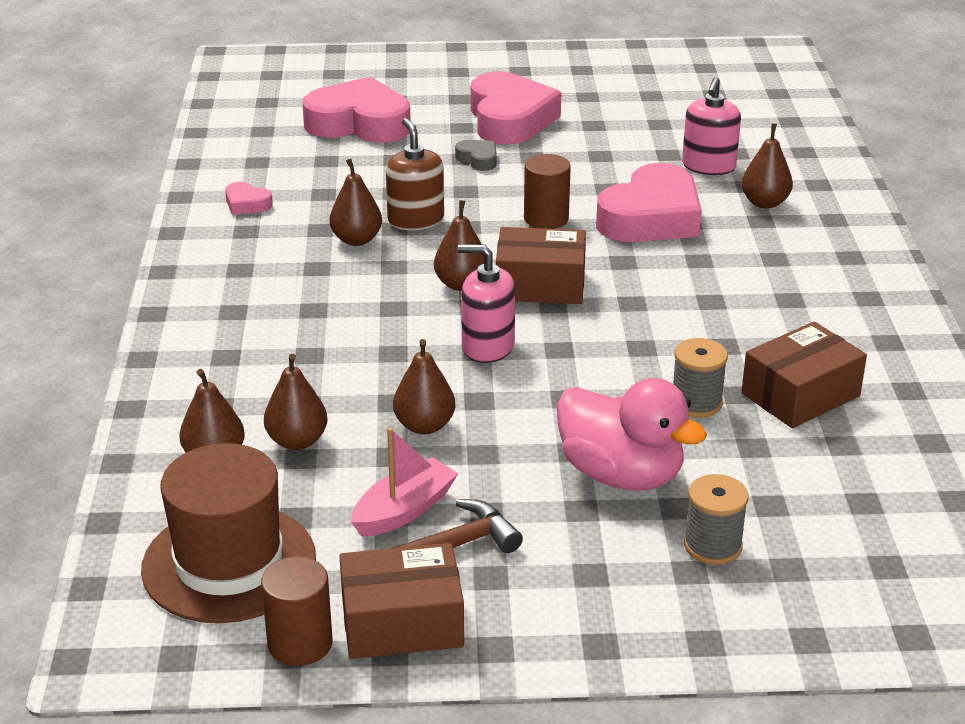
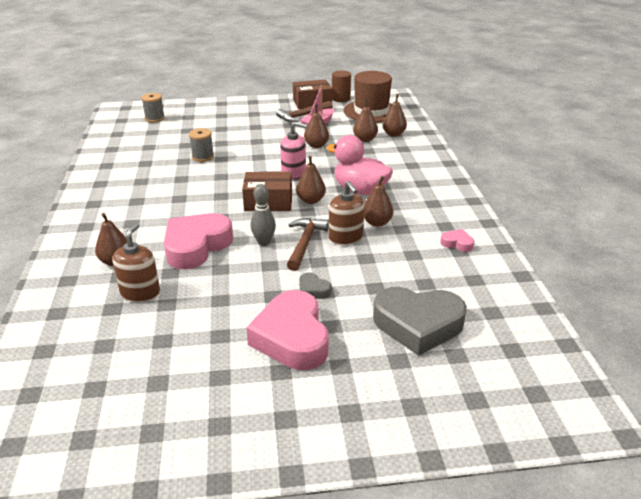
camera: 175 degrees right, 0 degrees up
(359, 123) = (418, 325): pink heart -> grey heart
(482, 214) = (305, 243): none -> brown hammer
(546, 219) = (264, 242): brown cylinder -> grey bowling pin
(621, 475) = (239, 135): pink duck -> pink duck (360, 190)
(708, 166) = (140, 292): pink soap dispenser -> brown soap dispenser
(712, 546) = (211, 120): grey spool -> grey spool (155, 118)
(800, 395) = (156, 161): brown box -> none

